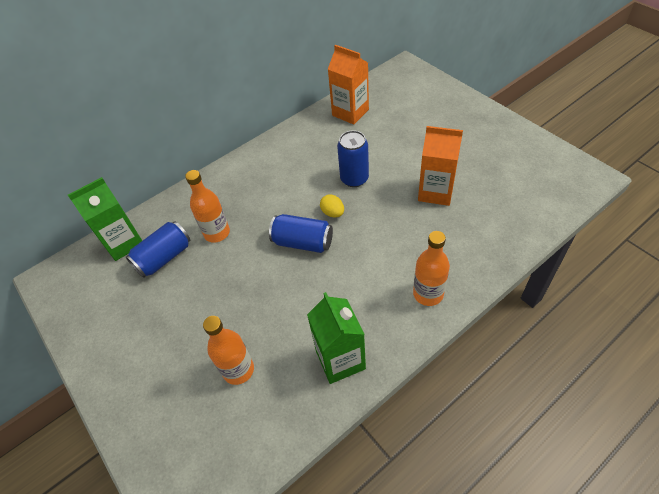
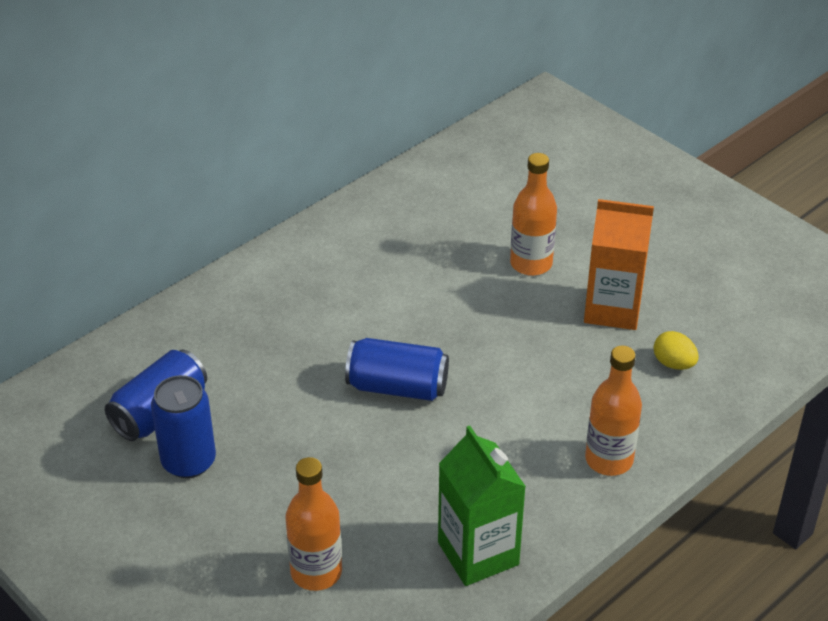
camera: 10 degrees left, 10 degrees down
(124, 243) = (82, 390): green carton -> none
(217, 233) = (246, 373): orange bottle -> orange bottle (531, 263)
(333, 213) = (443, 341): yellow egg -> yellow egg (673, 363)
(350, 112) = (456, 178): orange carton -> none
(354, 179) = (474, 288): blue can -> blue can (188, 461)

